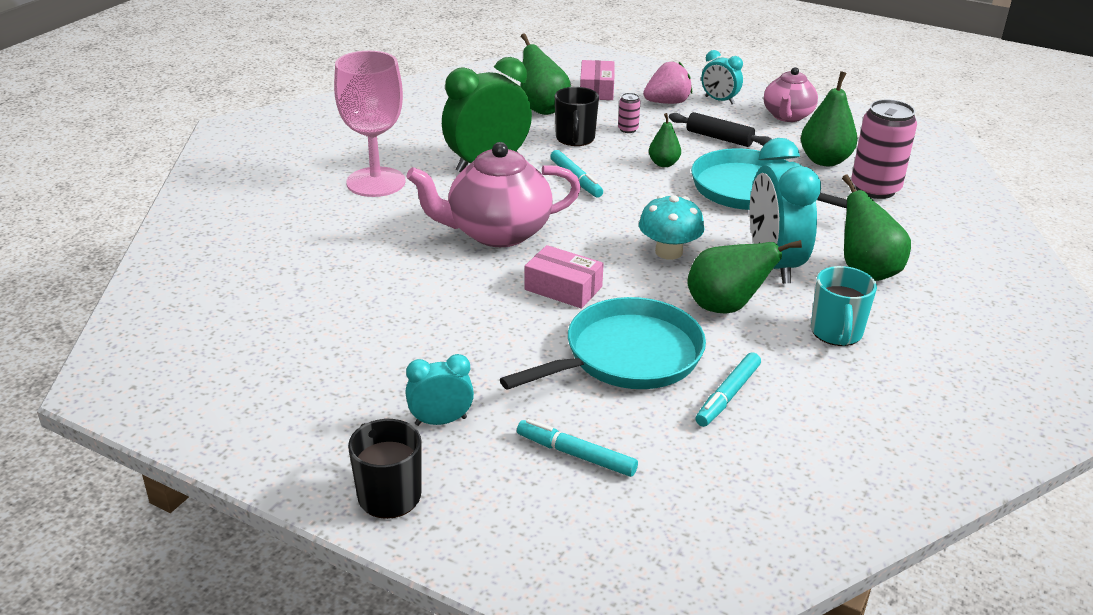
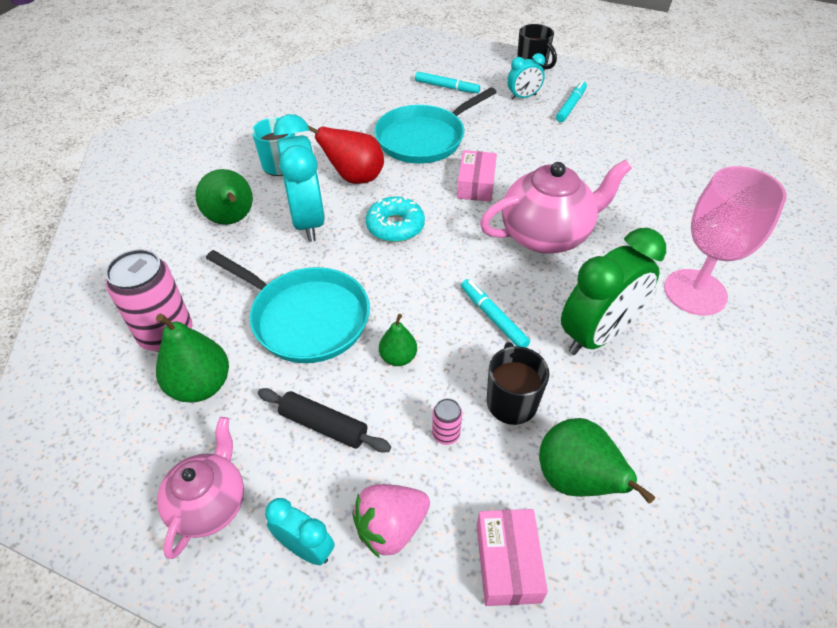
camera: 175 degrees right, 15 degrees up
(563, 288) = (476, 184): pink box -> pink box turned 75 degrees clockwise
(668, 252) = (395, 226): turquoise mushroom -> turquoise donut
(726, 307) = (354, 178): green pear -> red pear
(727, 395) = (363, 120): turquoise marker -> turquoise marker (571, 106)

